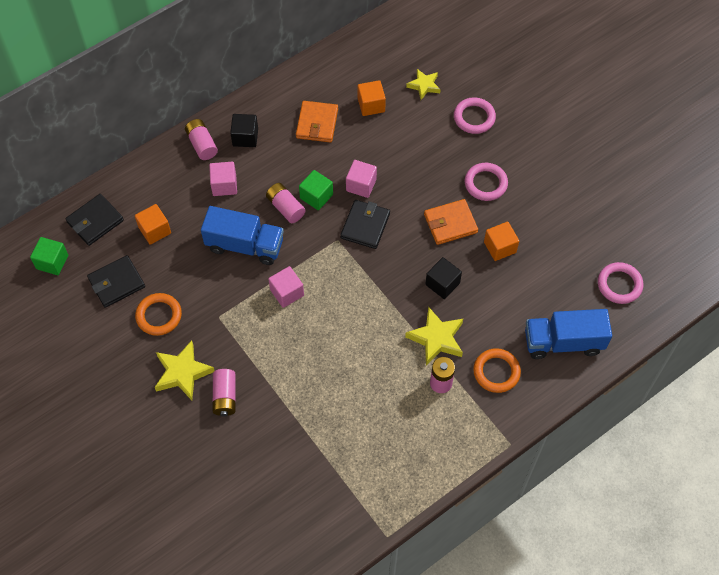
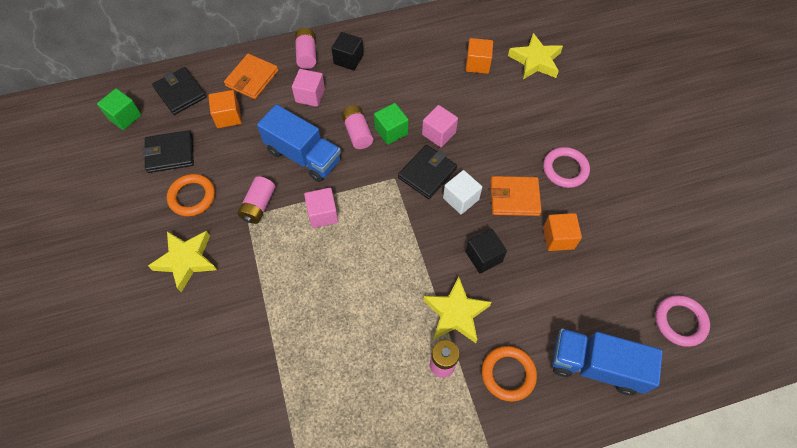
camera: 20 degrees right, 0 degrees up
(95, 221) = (180, 93): black wallet -> black wallet turned 75 degrees clockwise
(225, 397) = (214, 300): pink battery -> pink battery (258, 206)
(317, 123) = (420, 66): orange wallet -> orange wallet (252, 78)
(404, 239) = (461, 199): none -> white cube
(424, 86) = (535, 61): yellow star -> yellow star, size x1.55
(474, 118) = (575, 103): pink ring -> none

